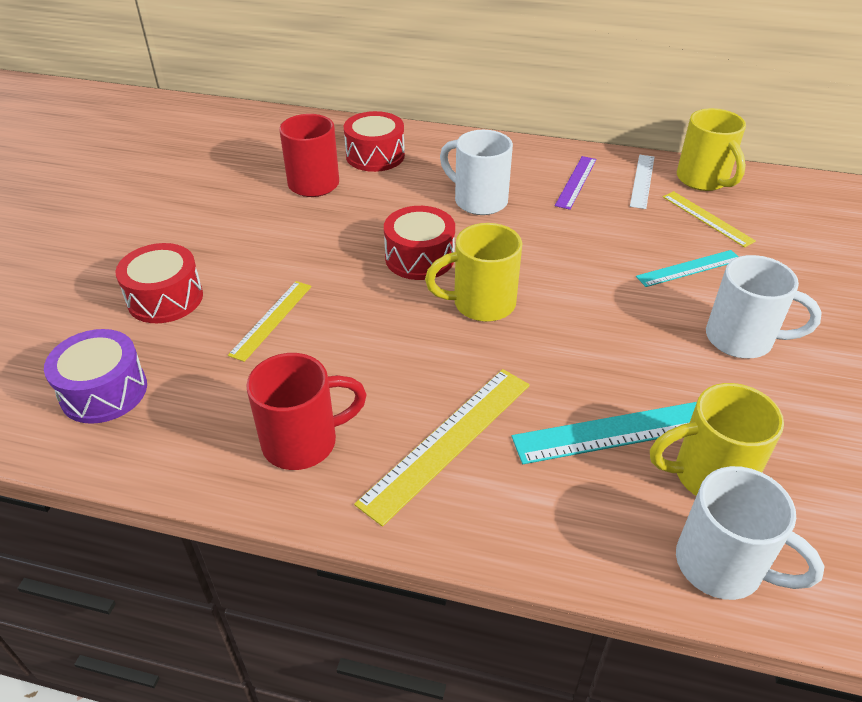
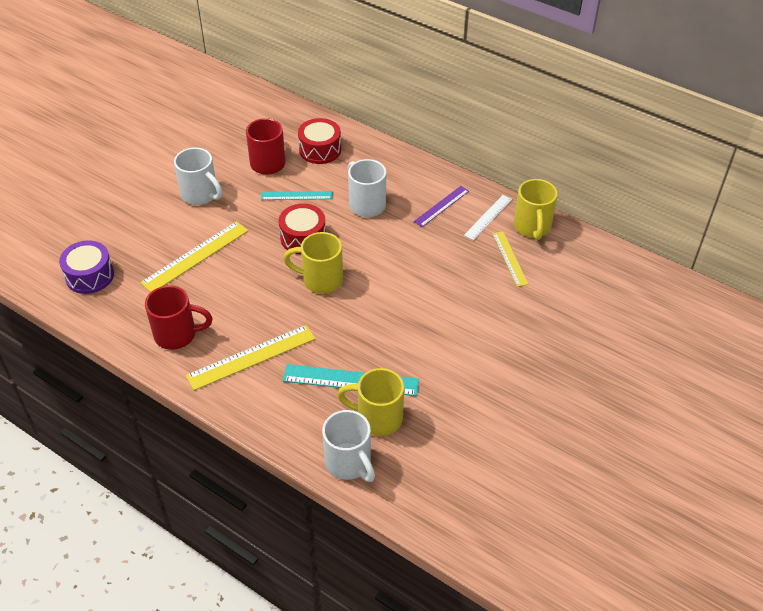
camera: 20 degrees right, 5 degrees up
(165, 298) = (143, 226): red drum -> none
(271, 319) = (195, 256): yellow ruler -> yellow ruler, size x1.61
(689, 268) = (467, 291): turquoise ruler -> turquoise ruler (296, 195)
(742, 339) = (462, 348): white mug -> white mug (201, 195)

